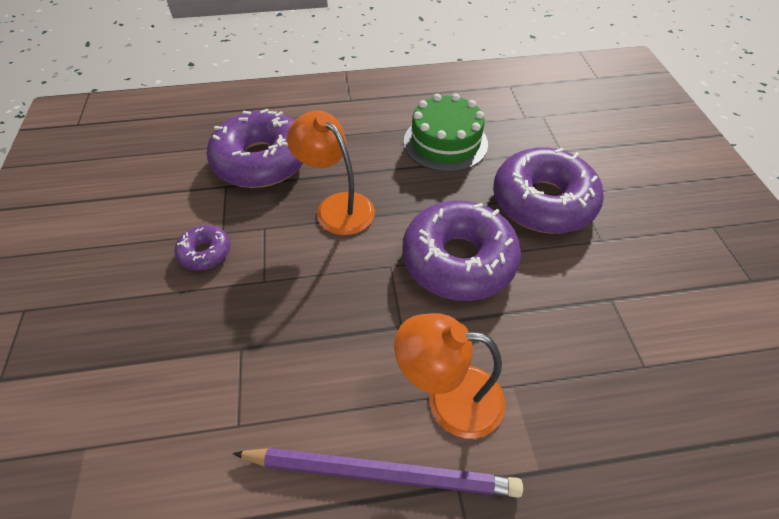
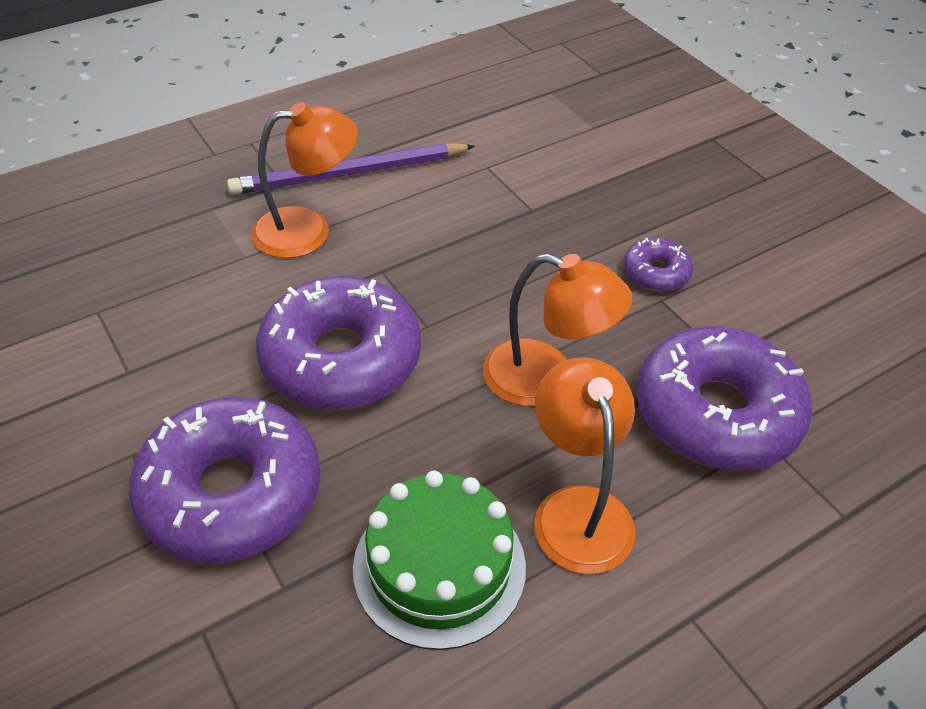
camera: 155 degrees right, 5 degrees down
(367, 144) = (578, 509): none -> orange lamp

